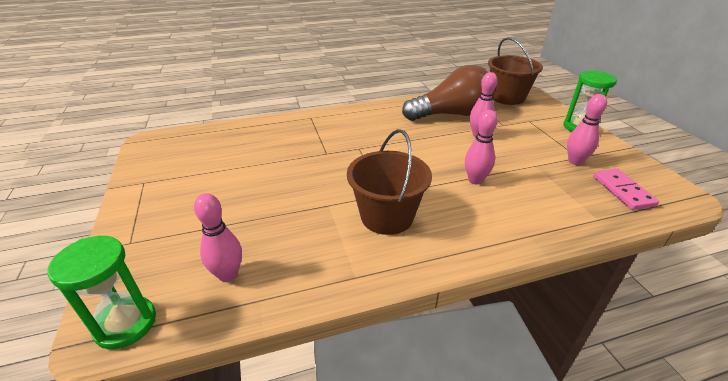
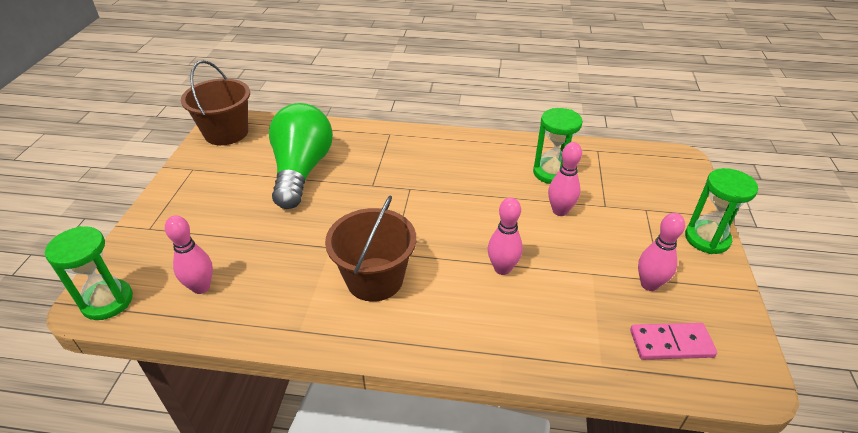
camera: 25 degrees right, 5 degrees up
(255, 158) = (301, 171): none -> green light bulb
(451, 114) = (552, 173): brown light bulb -> green hourglass
(507, 97) = (649, 166): brown bucket -> brown bucket (226, 133)
(622, 191) = (671, 343): pink domino -> pink domino turned 75 degrees clockwise

